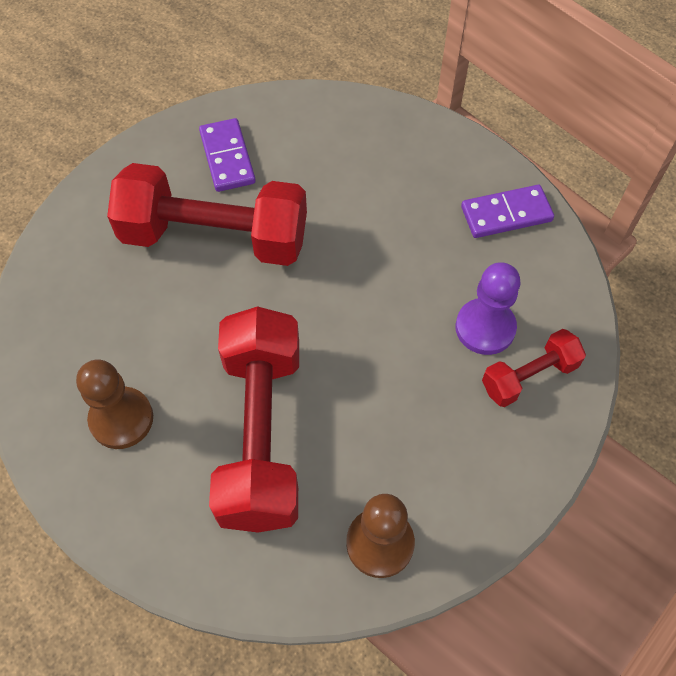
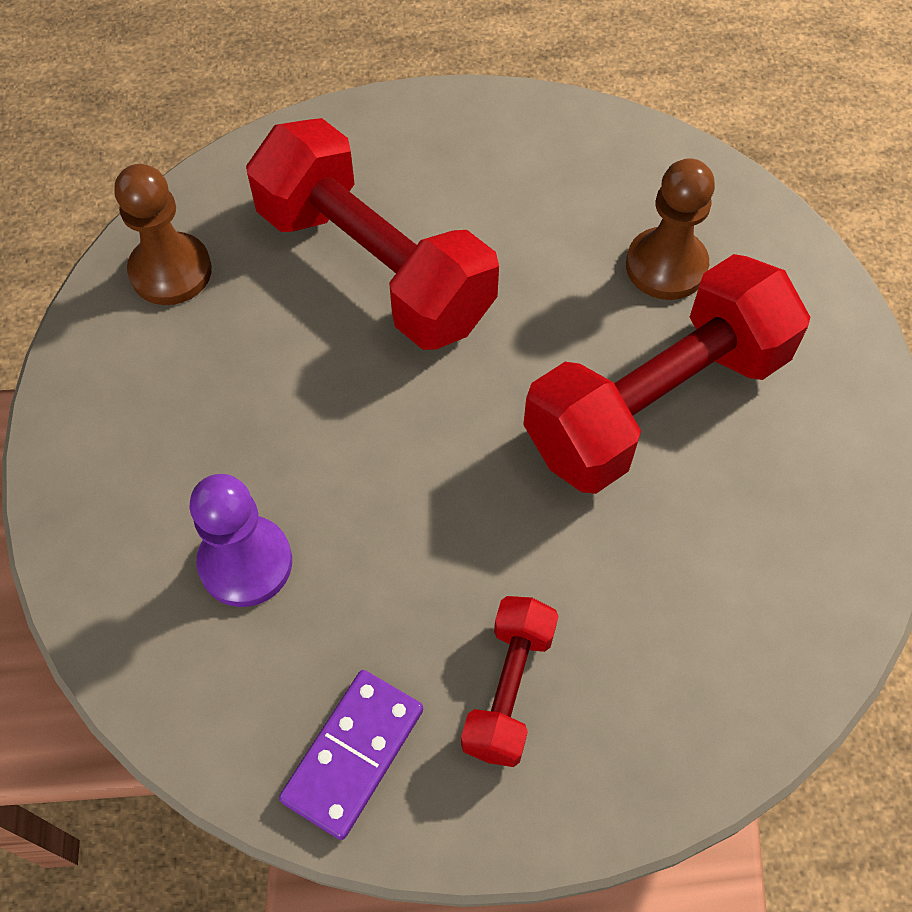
camera: 135 degrees right, 0 degrees up
(121, 419) = (514, 178): brown pawn -> brown pawn (666, 266)
(227, 157) = (774, 508): purple domino -> none
(529, 376) = (146, 547): red dumbbell -> red dumbbell (508, 689)

